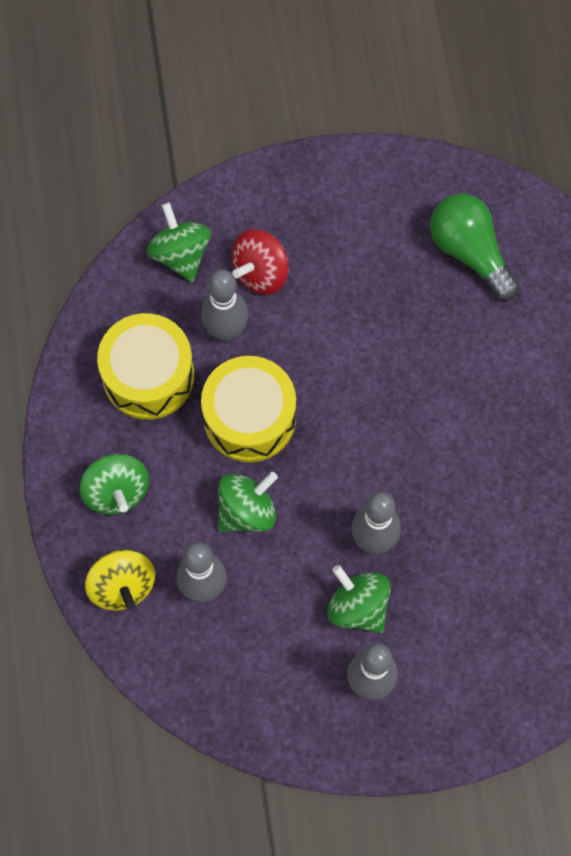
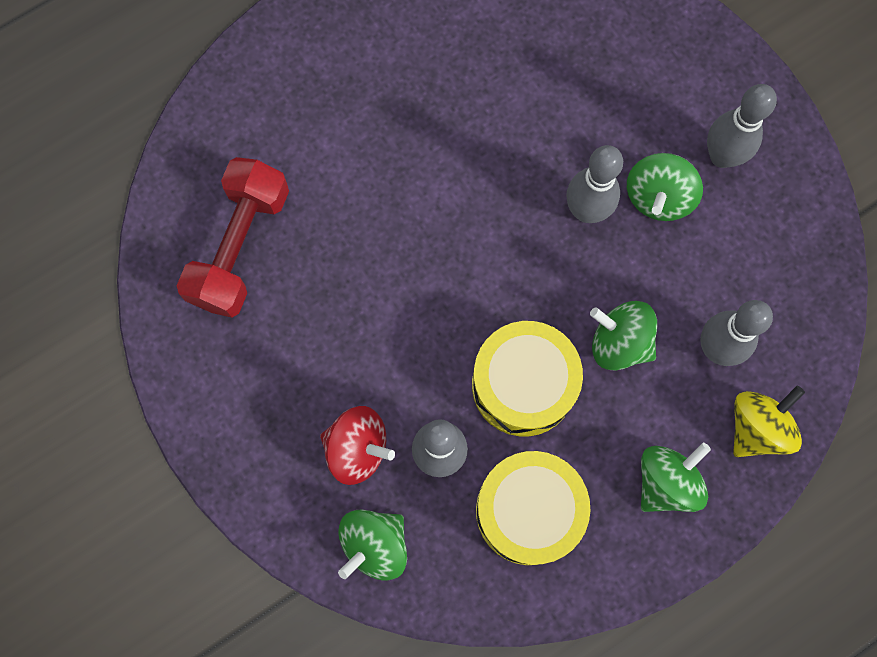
camera: 115 degrees left, 5 degrees up
(470, 252) = (240, 247): green light bulb -> red dumbbell

